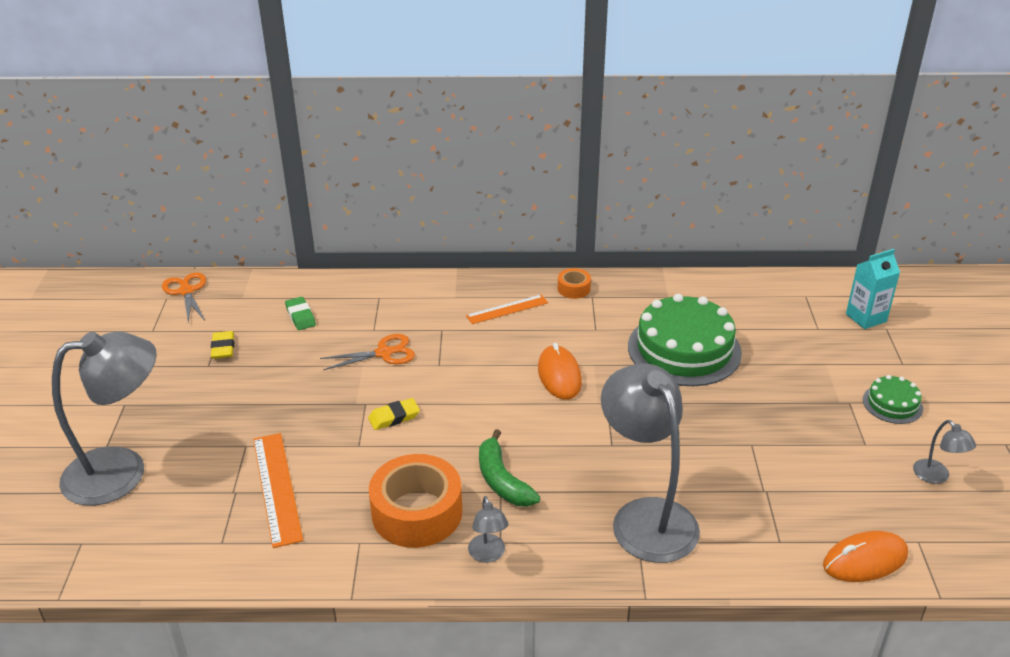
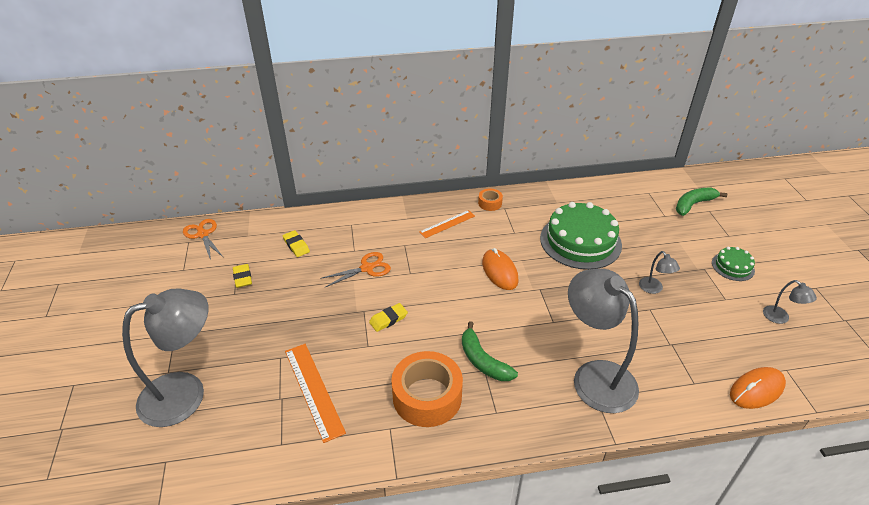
camera: 10 degrees left, 5 degrees up
(300, 316) = (296, 245): green eraser -> yellow eraser
(488, 555) = (490, 424): grey lamp -> grey lamp (654, 289)
(866, 318) = (693, 204): turquoise carton -> green banana

